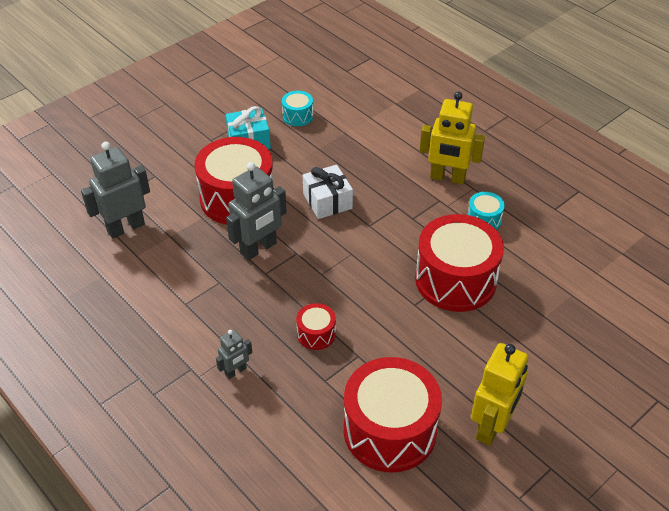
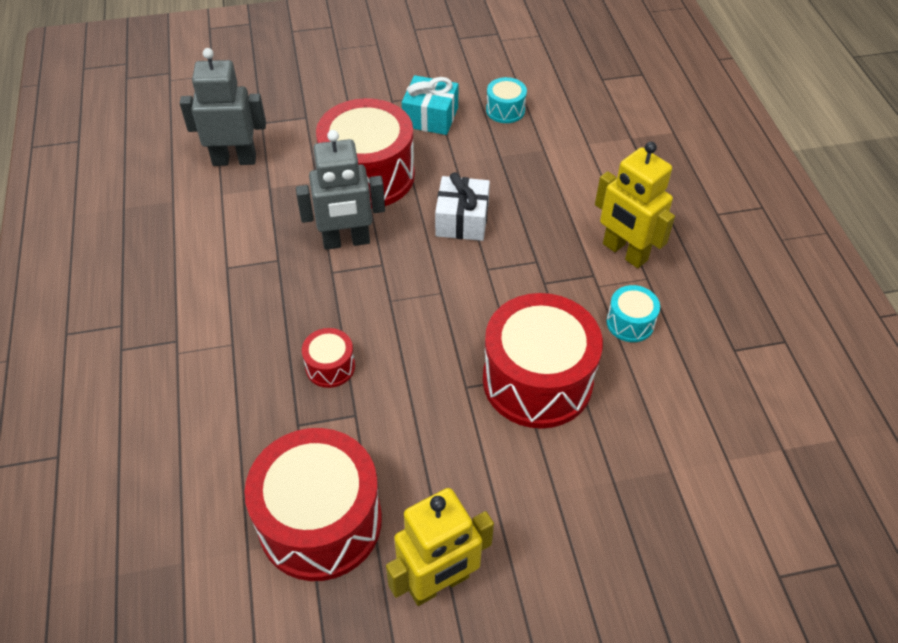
camera: 30 degrees right, 5 degrees up
(236, 371) = (216, 366): grey robot -> none

